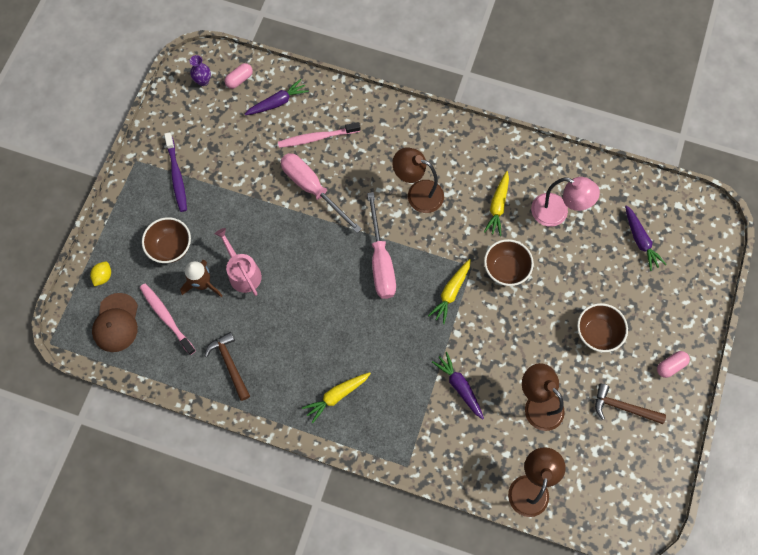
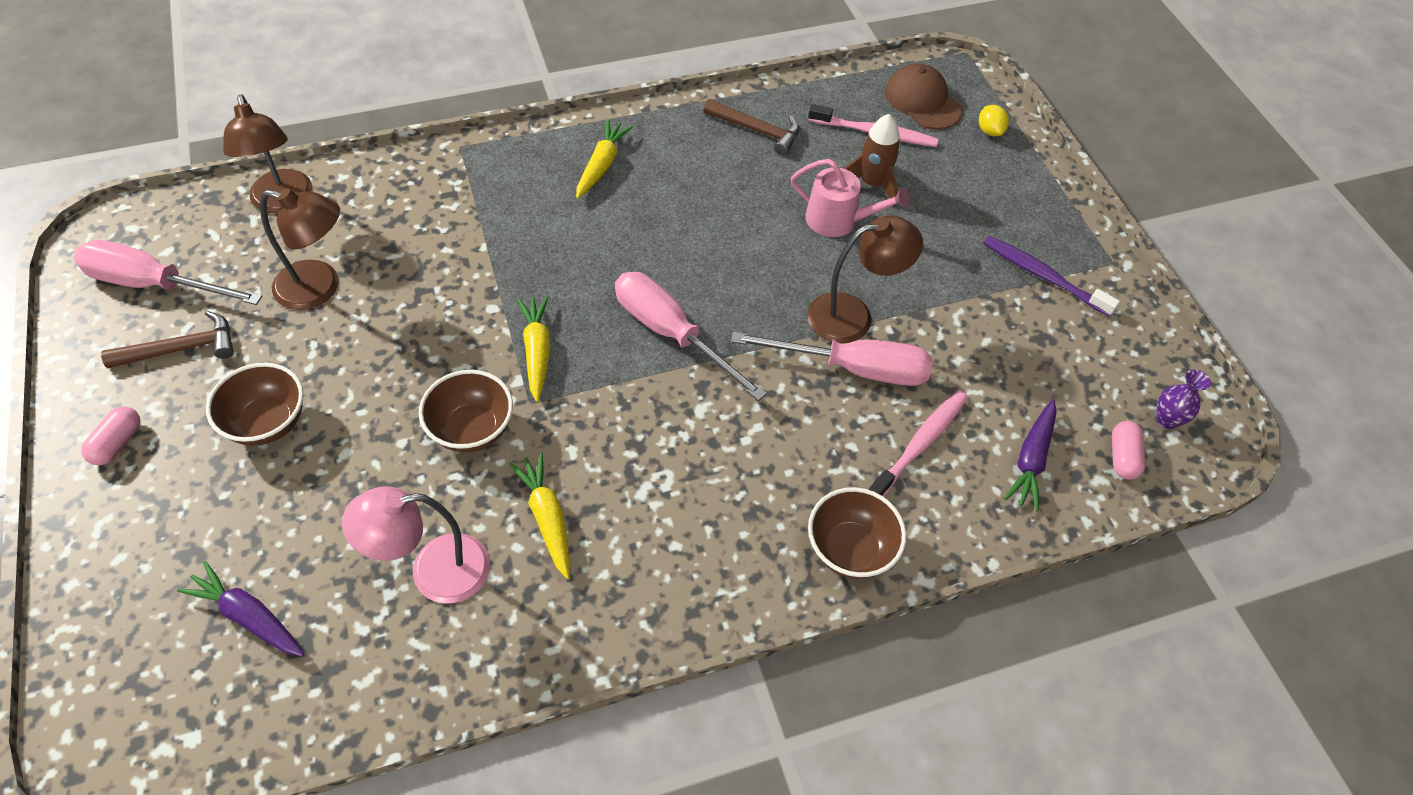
camera: 140 degrees right, 15 degrees down
(171, 247) = (952, 198): brown bowl -> brown bowl (850, 549)
(418, 193) = (693, 458): brown lamp -> brown lamp (853, 315)
(459, 386) = (447, 252): purple carrot -> none
(623, 464) = (154, 284): none -> pink screwdriver

